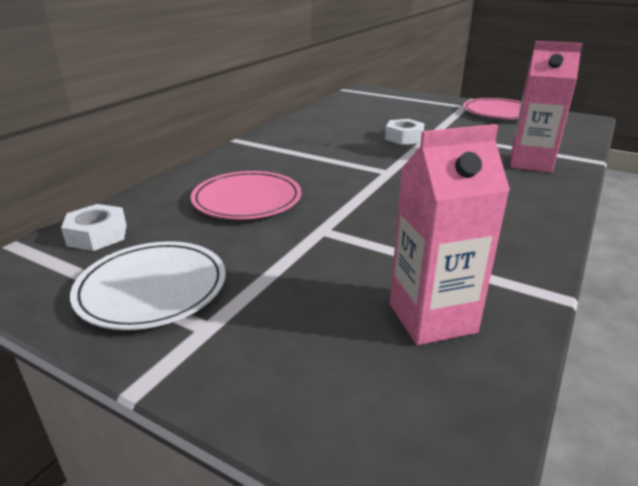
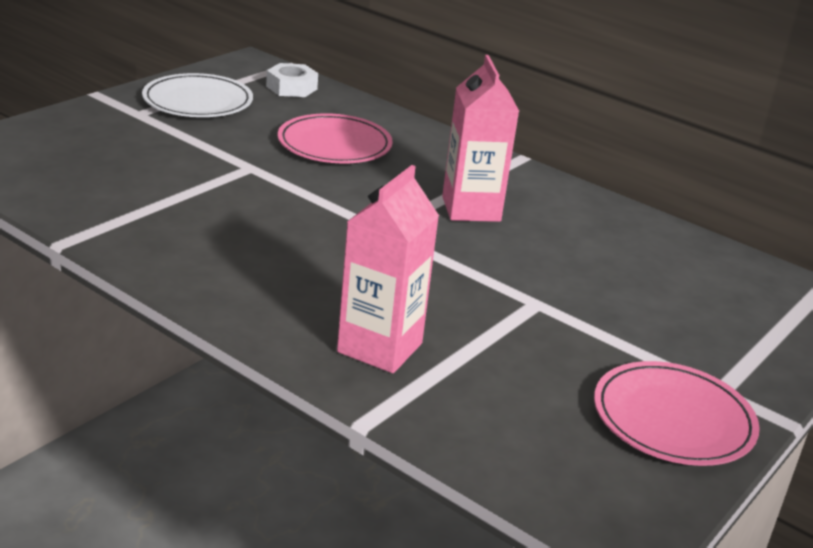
camera: 95 degrees right, 0 degrees up
(404, 138) = (517, 272): white nut -> none
(432, 318) = (86, 182): pink carton -> pink carton (471, 209)

